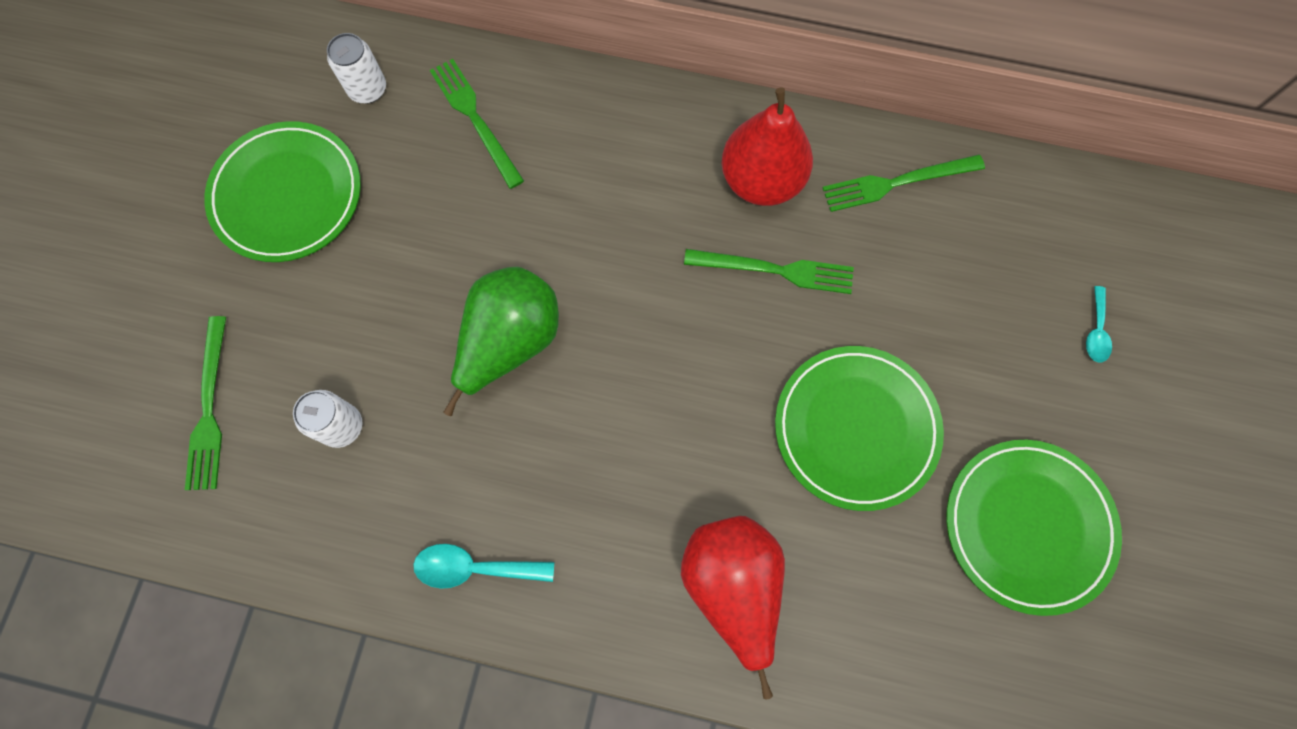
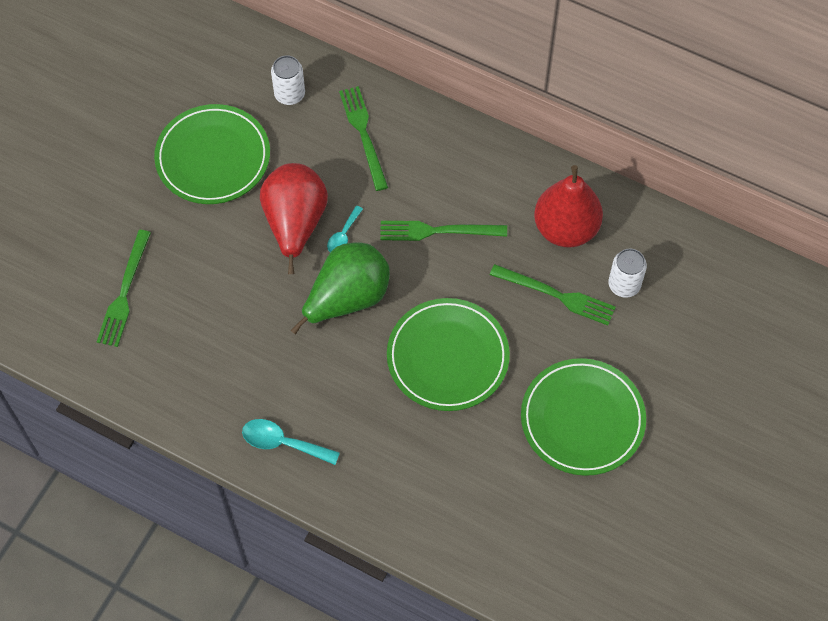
camera: 15 degrees right, 10 degrees down
(342, 426) = (214, 326): white can -> white can (624, 285)
(732, 586) = (461, 501): red pear -> red pear (295, 224)
(897, 183) = (668, 254): green fork -> green fork (438, 231)
(1028, 526) = (687, 516): green plate -> green plate (447, 357)
(1096, 331) = (785, 396): turquoise spoon -> turquoise spoon (343, 235)

